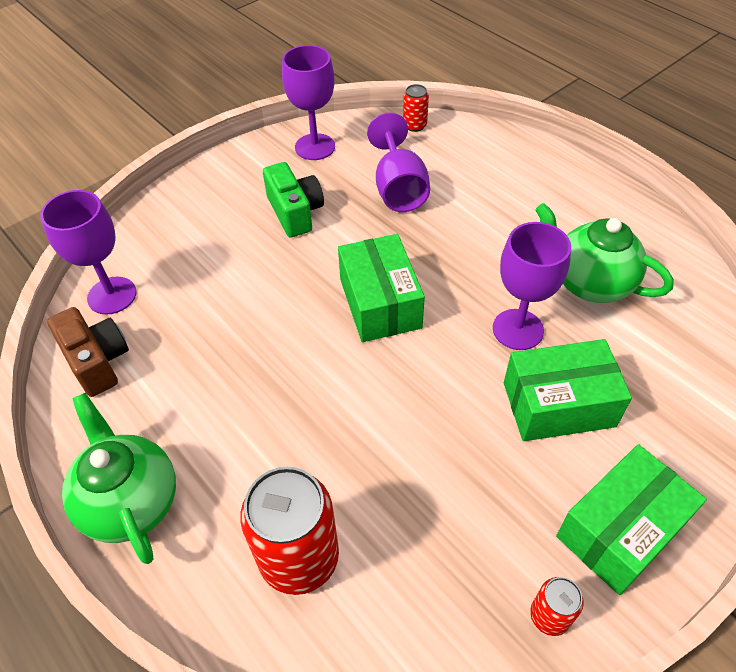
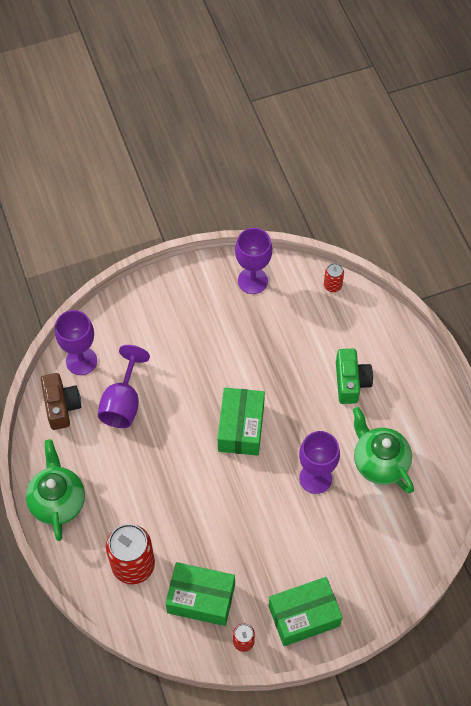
camera: 20 degrees right, 10 degrees up
(295, 212) = (216, 336): green camera -> green camera (351, 382)
(398, 188) = (294, 340): purple goblet -> purple goblet (123, 403)
(558, 404) = (312, 535): green box -> green box (201, 598)

